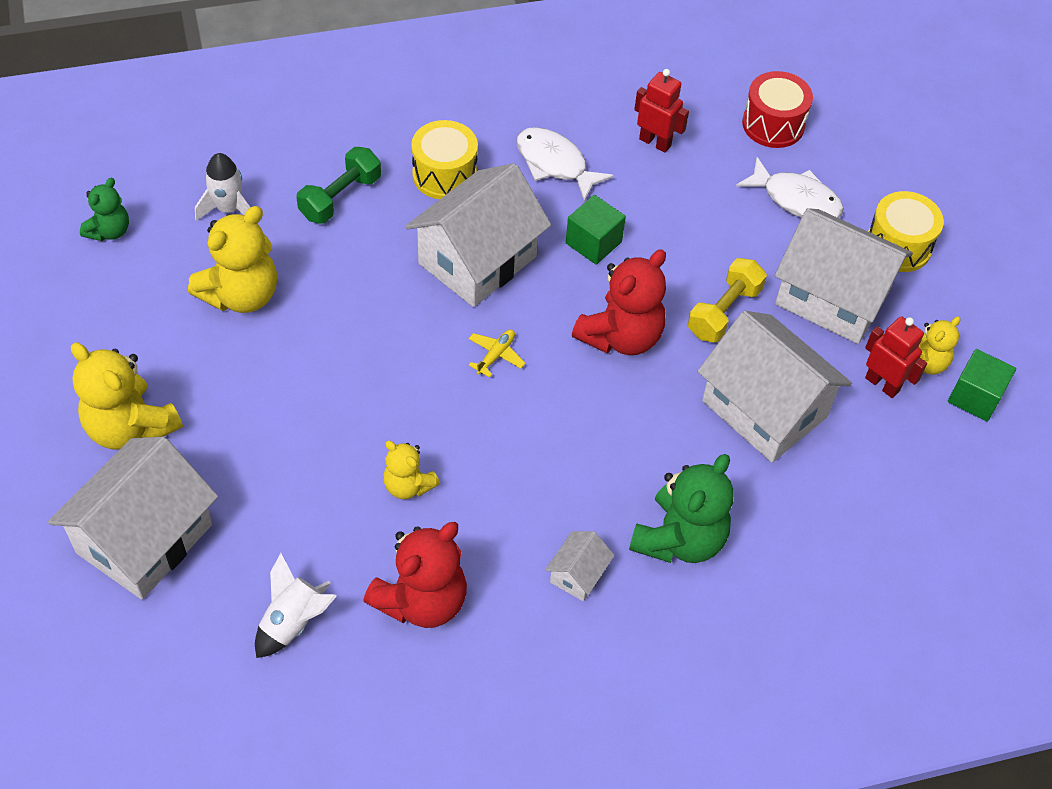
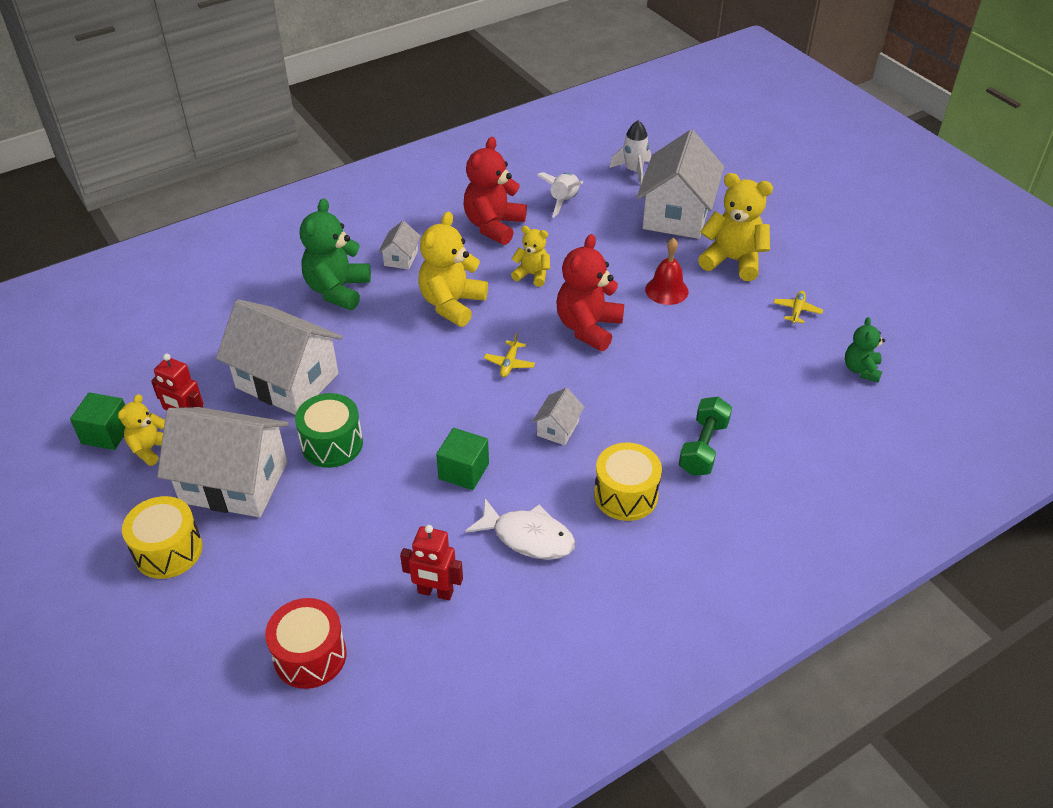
camera: 165 degrees right, 10 degrees down
(114, 326) = (797, 311): none -> yellow plane
(229, 209) = (786, 412): white rocket -> white rocket (633, 171)
(241, 295) = (725, 353): yellow teddy bear -> yellow teddy bear (452, 304)
(249, 405) = (666, 290): none -> red bell
(477, 260) = (558, 428): white house -> white house, size x0.44
(621, 336) = (415, 402): red teddy bear -> red teddy bear (588, 328)
(724, 312) = (332, 444): yellow dumbbell -> green drum
(796, 199) = (276, 571): white fish -> none

